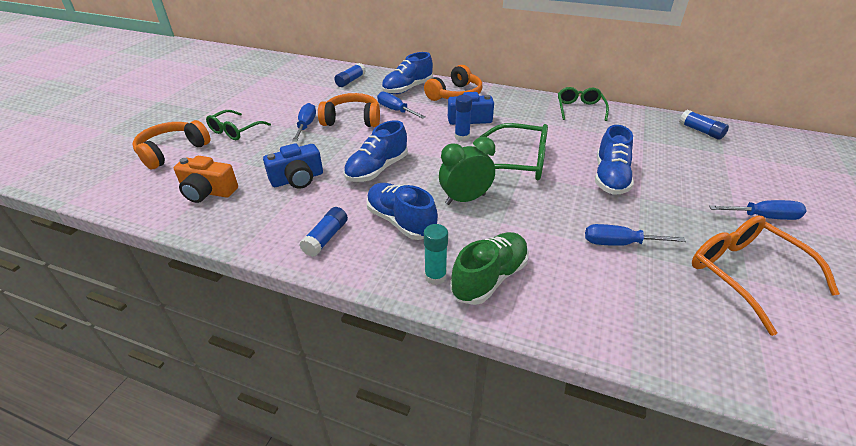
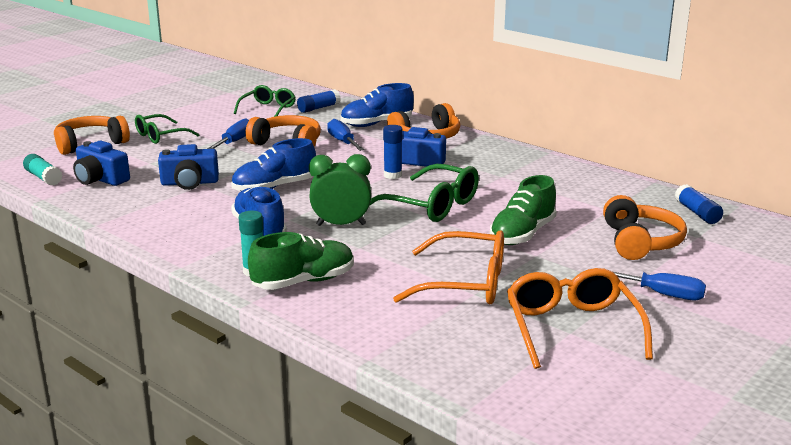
camera: 20 degrees right, 15 degrees down
(147, 202) = (43, 178): none -> turquoise glue stick
(208, 192) = (100, 179): orange camera -> blue camera
(326, 238) = (179, 229): blue glue stick -> none
(580, 109) = (565, 171): green glasses -> green glasses (268, 109)
(610, 177) = (522, 234): blue shoe -> green shoe
(619, 243) = (464, 283): blue screwdriver -> orange glasses
(695, 167) = (640, 242): none -> orange headphones

